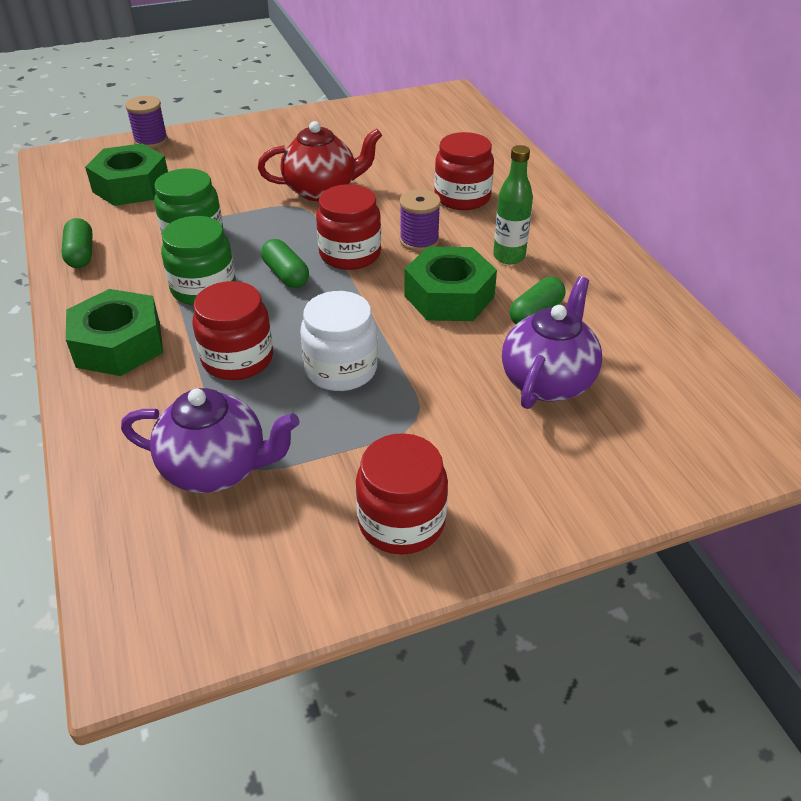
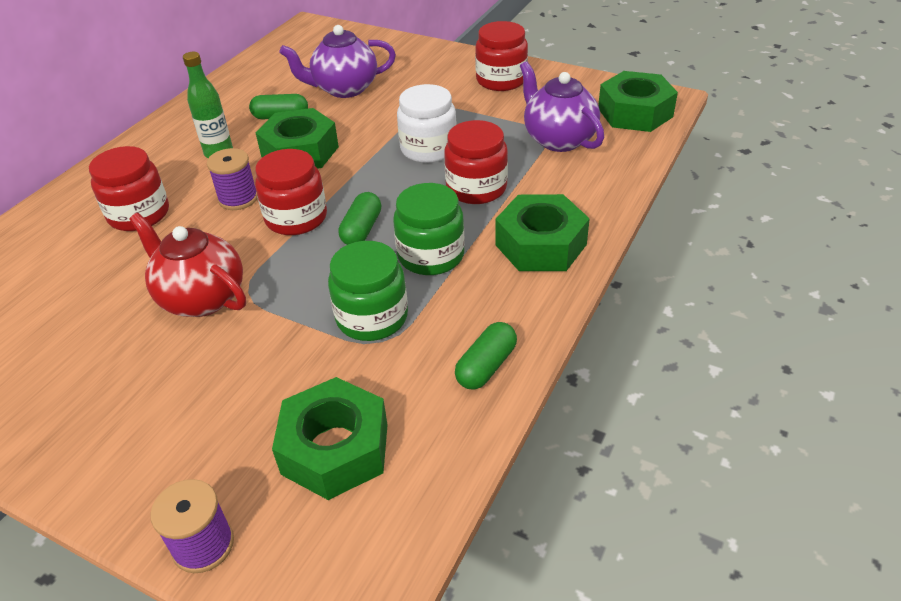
camera: 130 degrees left, 0 degrees up
(155, 584) = (635, 112): none -> green nut

